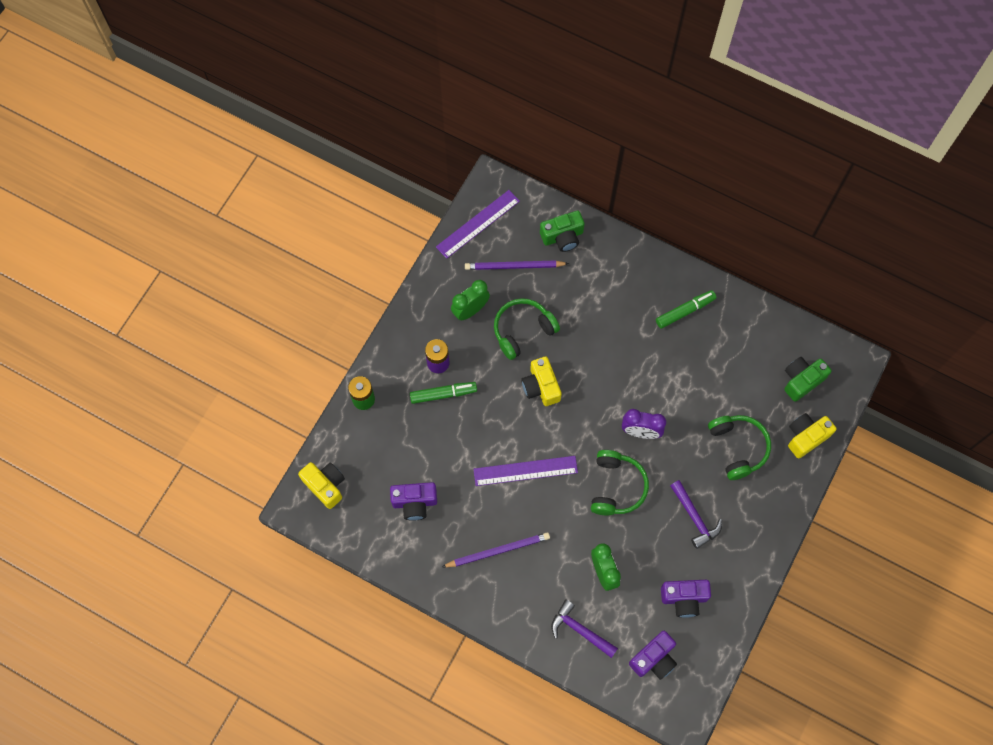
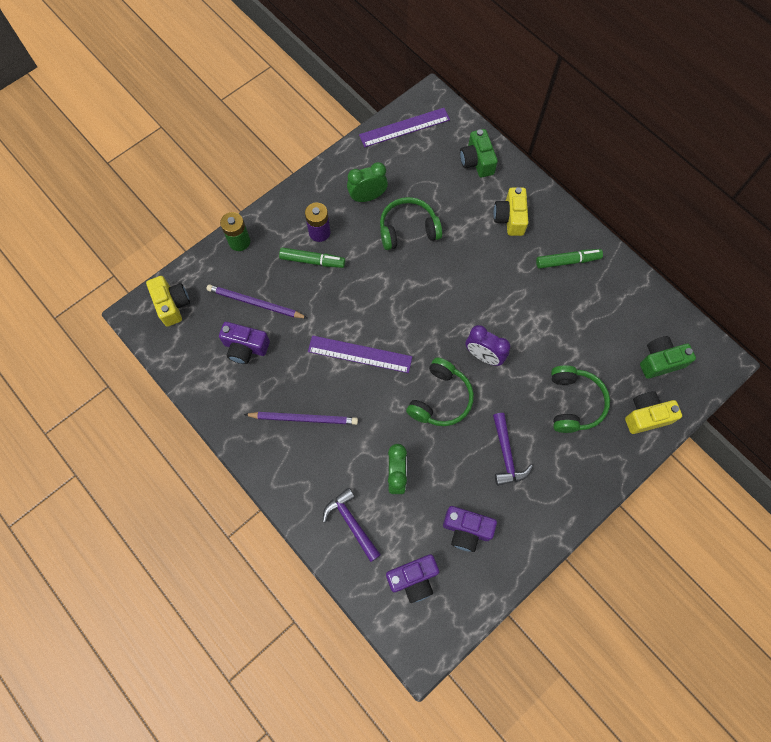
camera: 20 degrees right, 0 degrees up
(514, 266) = (422, 172): purple pencil -> purple pencil (255, 303)
(541, 386) = (405, 284): yellow camera -> yellow camera (510, 218)
(562, 237) = (477, 161): green camera -> green camera turned 75 degrees clockwise

